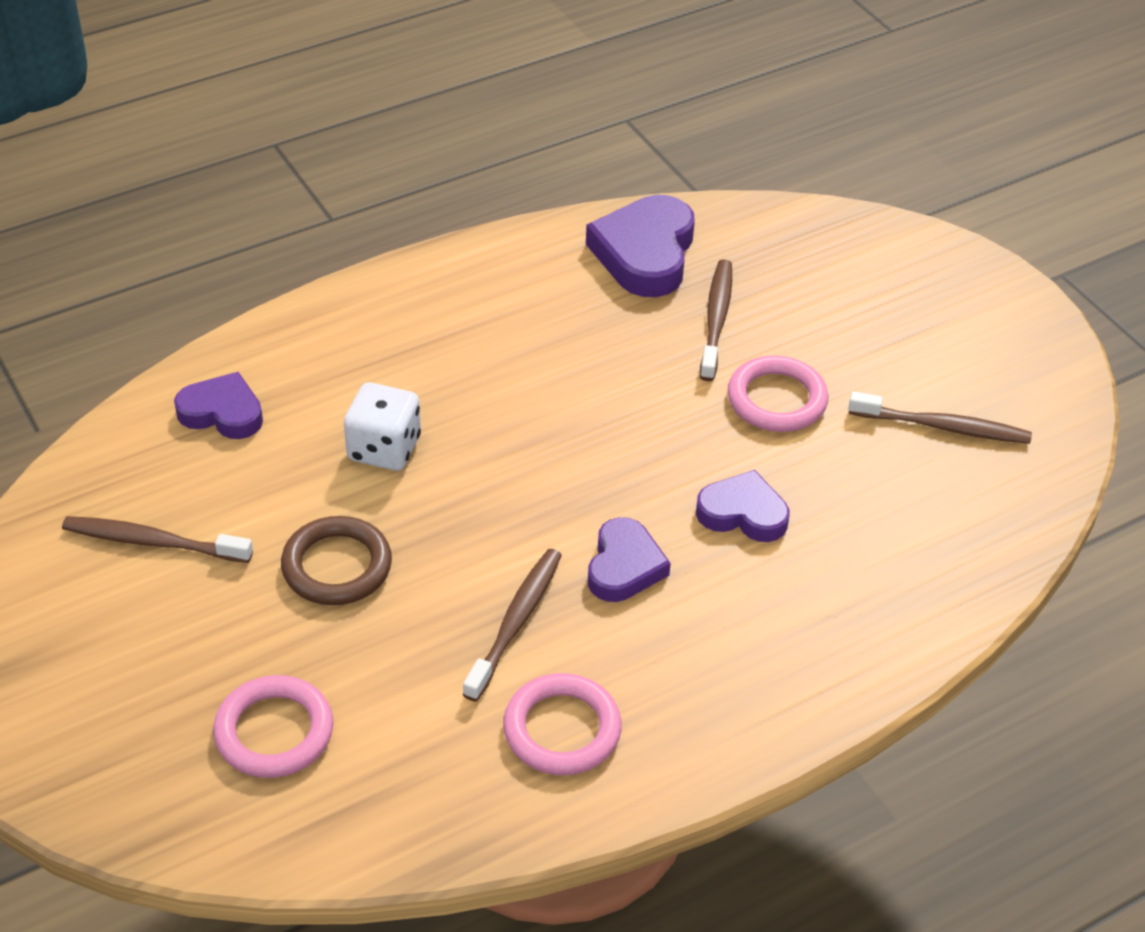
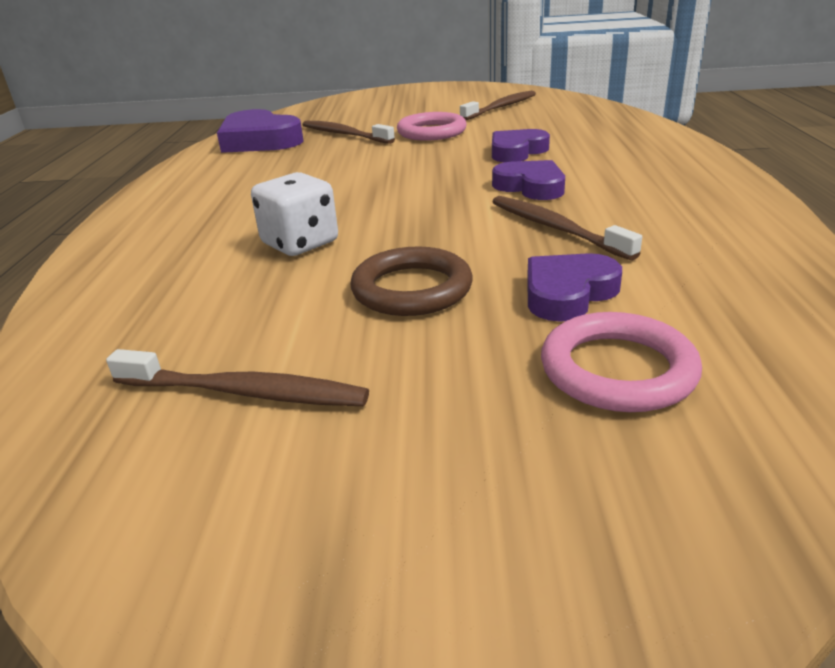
camera: 55 degrees left, 15 degrees down
(153, 542) = (244, 392): brown toothbrush -> brown toothbrush turned 120 degrees counterclockwise
(222, 412) = (132, 309): purple heart -> purple heart (567, 293)
(562, 729) = (689, 232): pink ring -> none

